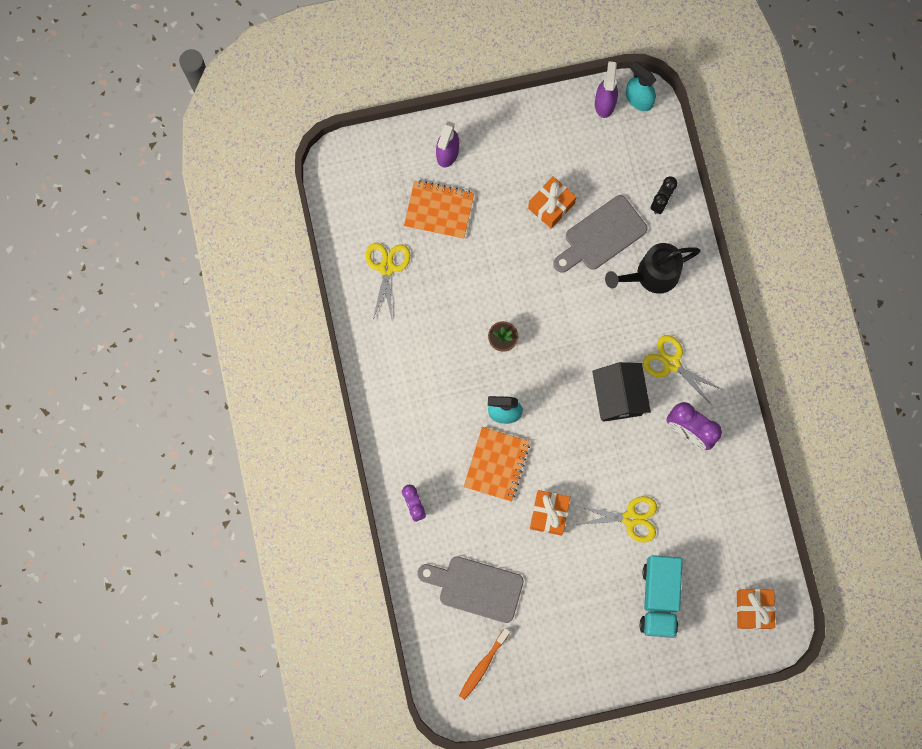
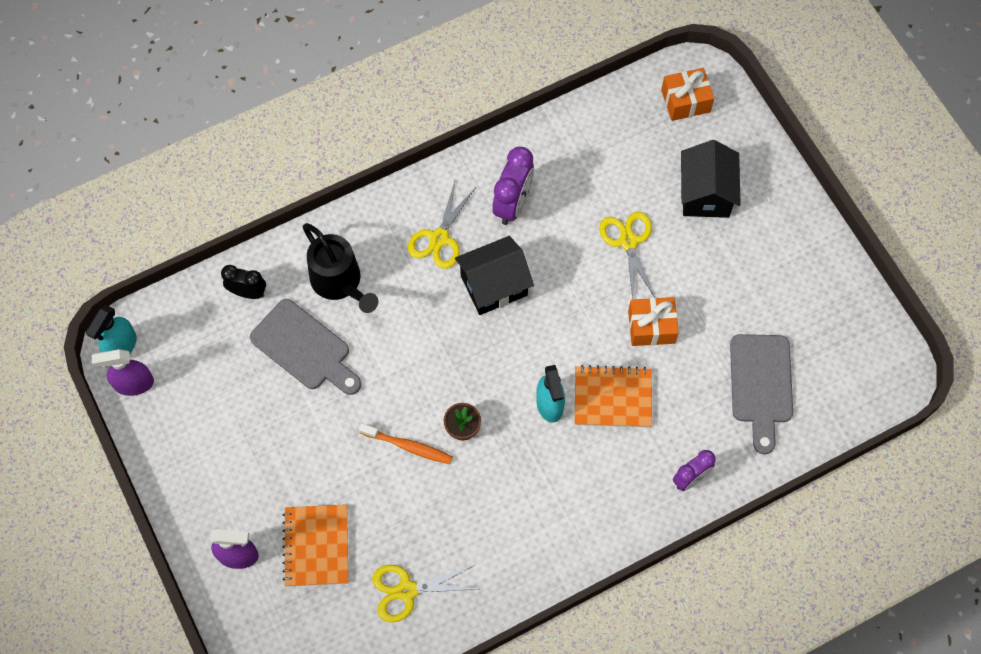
camera: 105 degrees left, 10 degrees down
(483, 665) = (843, 355): orange toothbrush -> orange toothbrush (408, 446)
(551, 206) = (280, 414): orange gift -> none
(659, 598) = (705, 193): turquoise truck -> black house

